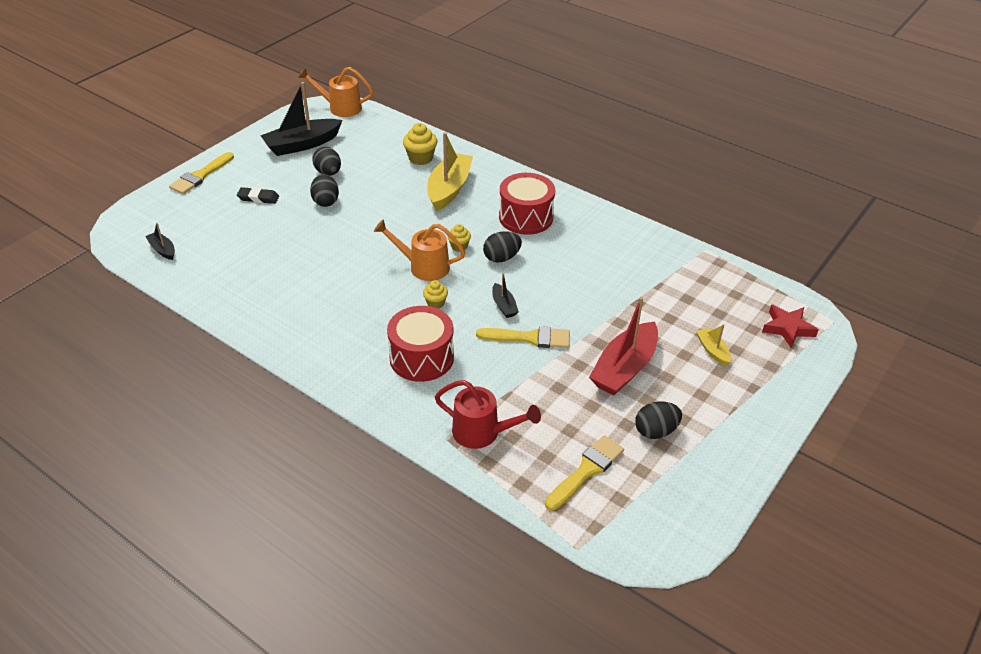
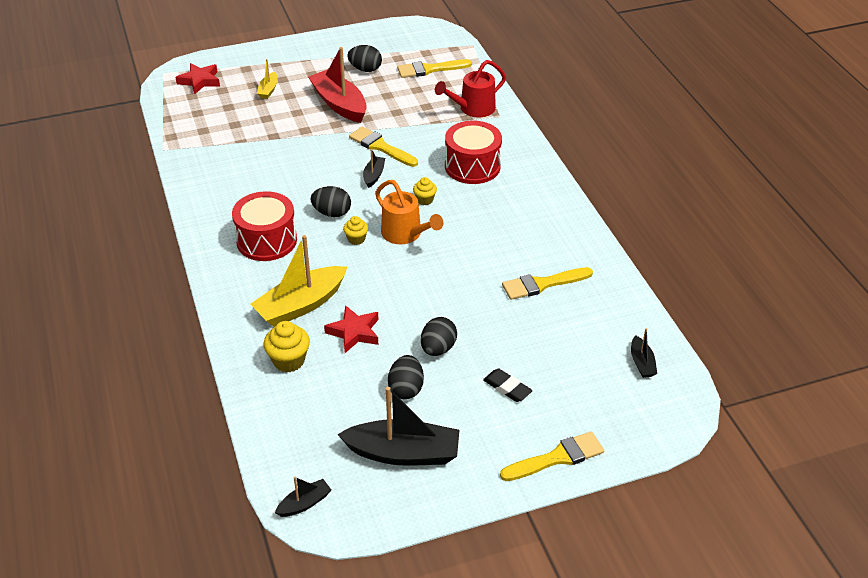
camera: 145 degrees left, 0 degrees up
(275, 275) = (543, 284): none -> yellow brush
(340, 108) = (304, 503): orange watering can -> black boat
(394, 188) = (354, 332): none -> red star
(483, 433) = (472, 109): red watering can -> red watering can turned 90 degrees counterclockwise
(624, 368) = (339, 104): red boat -> red boat turned 105 degrees counterclockwise

